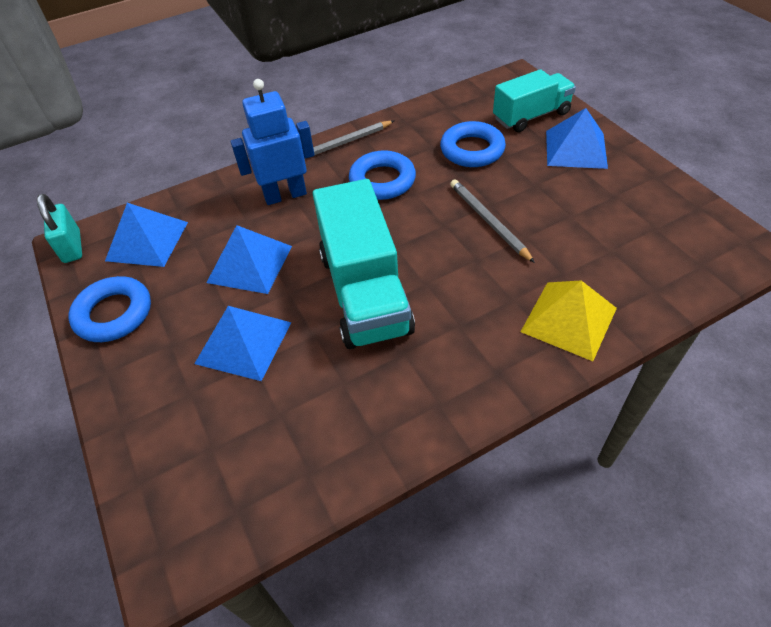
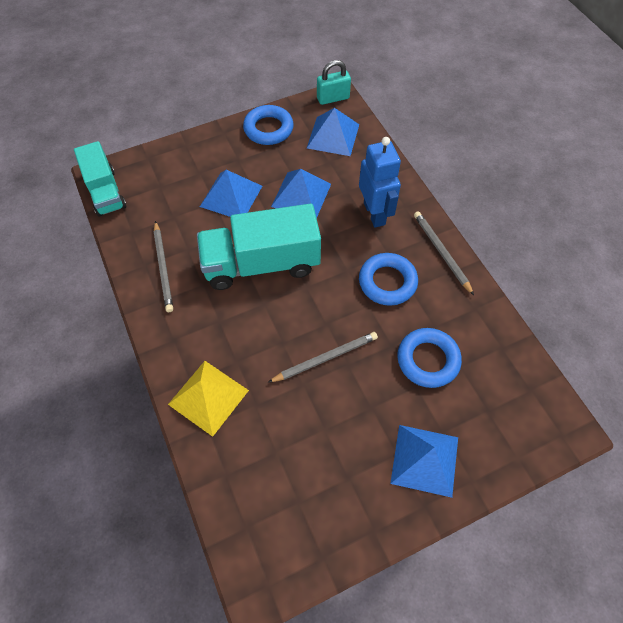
camera: 90 degrees right, 10 degrees up
(379, 408) = (163, 268): none -> grey pencil
(531, 116) = (485, 427): turquoise truck -> turquoise truck (105, 192)

